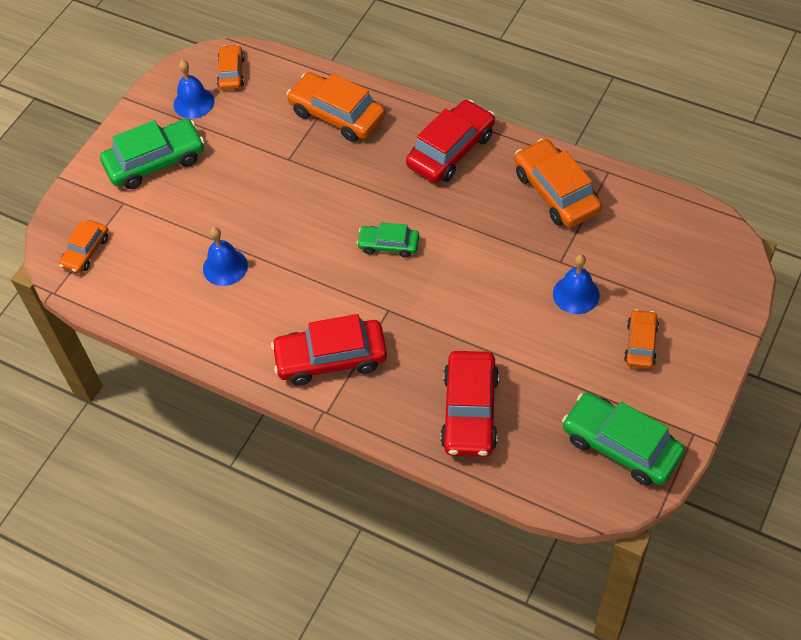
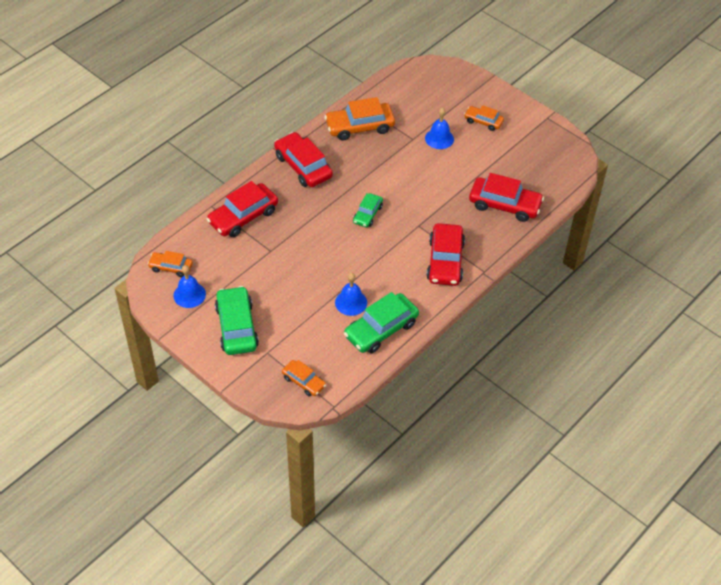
camera: 80 degrees left, 5 degrees down
(337, 115) = (243, 216): orange car -> red car
(621, 445) = (546, 148): green car -> green car (381, 329)

